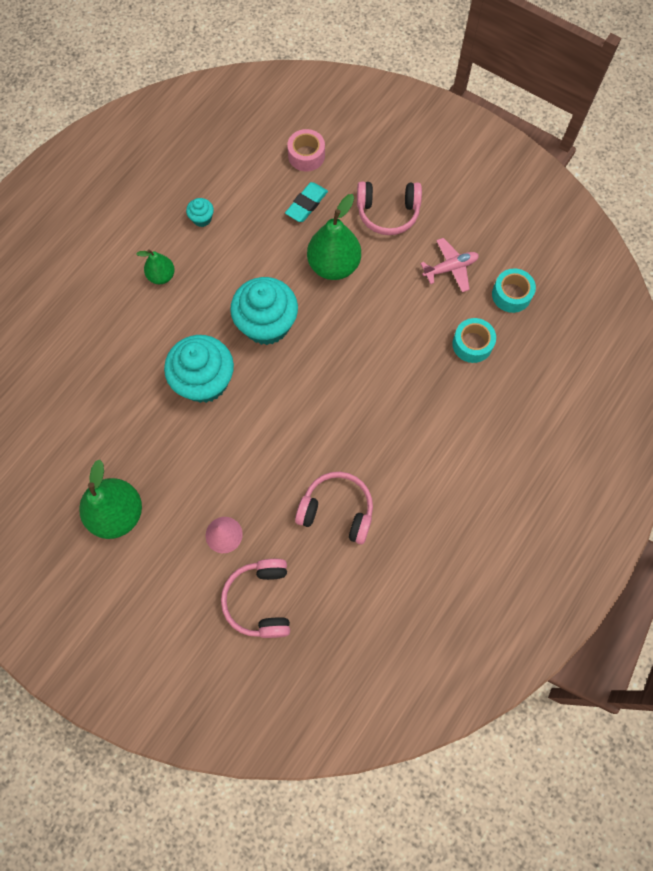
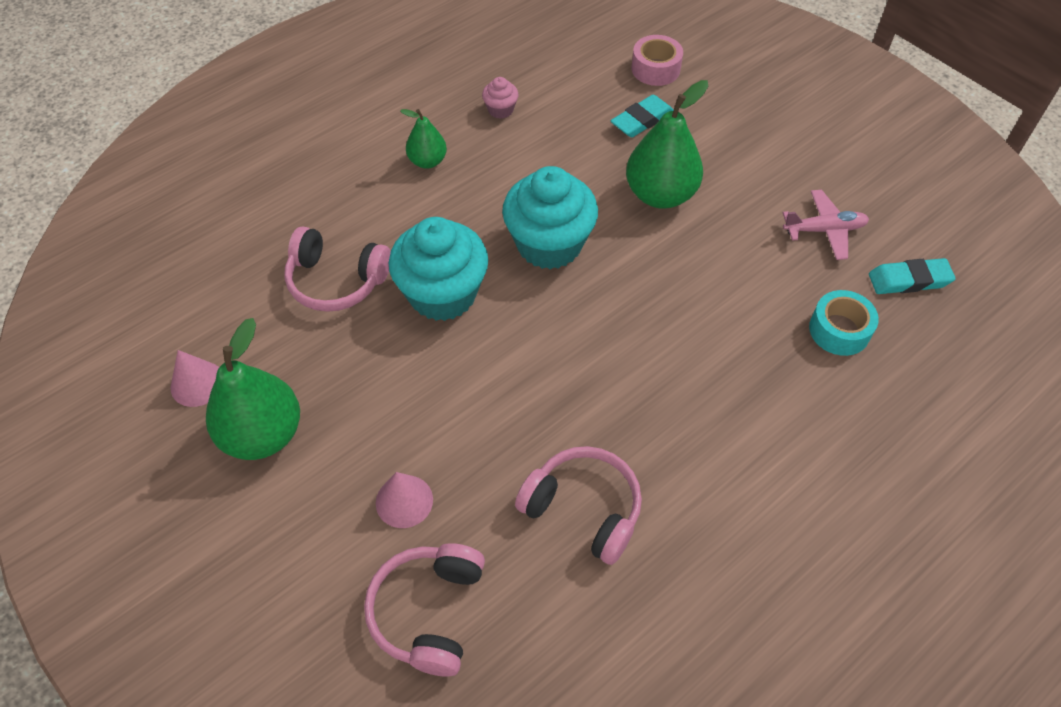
camera: 15 degrees right, 15 degrees down
(60, 489) = (197, 383): none -> pink cone
(202, 219) = (500, 110): turquoise cupcake -> pink cupcake
(388, 213) = (749, 150): pink headphones -> pink headphones (336, 281)
(511, 295) = (909, 280): turquoise tape -> turquoise eraser

